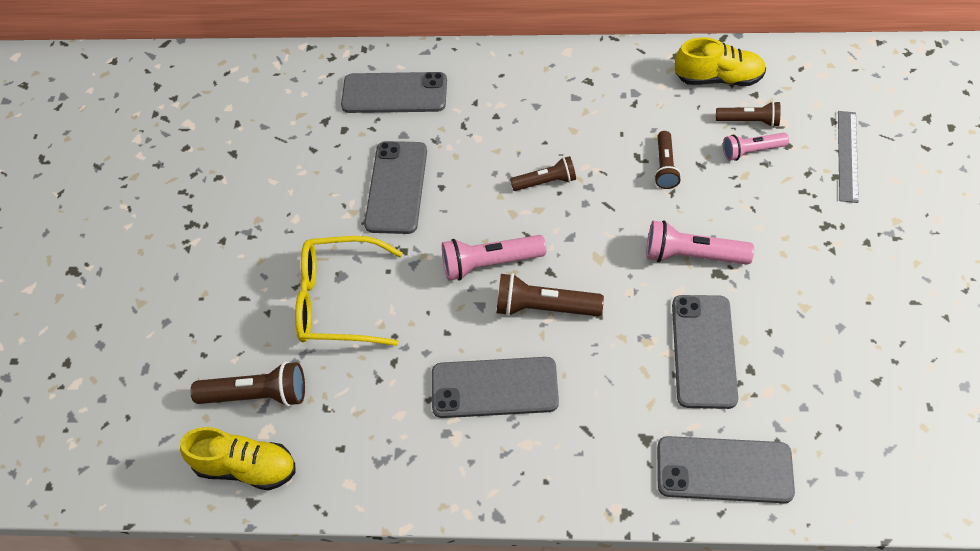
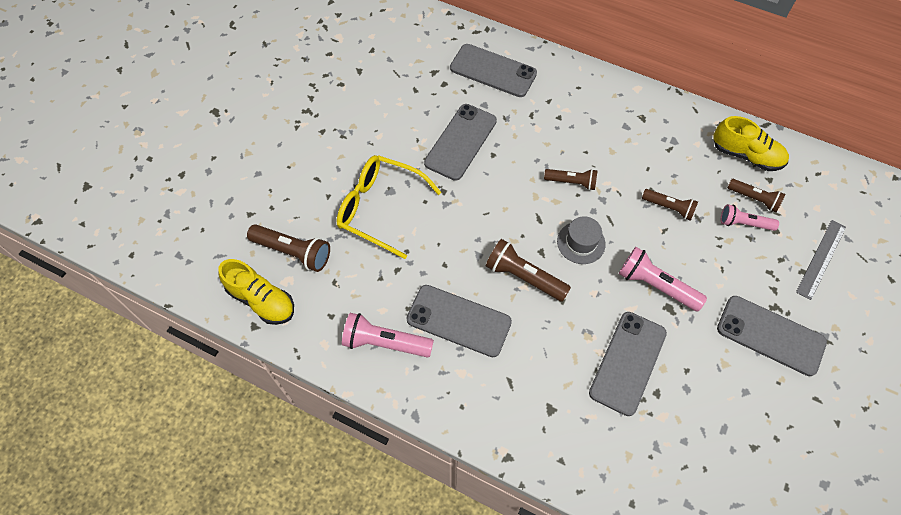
camera: 20 degrees right, 5 degrees up
(490, 263) = (500, 227): pink flashlight -> pink flashlight (385, 343)
(588, 243) = (581, 242): none -> grey hat
(665, 166) = (669, 208): brown flashlight -> brown flashlight turned 90 degrees counterclockwise
(724, 470) = (598, 460): grey phone -> grey phone (770, 335)

